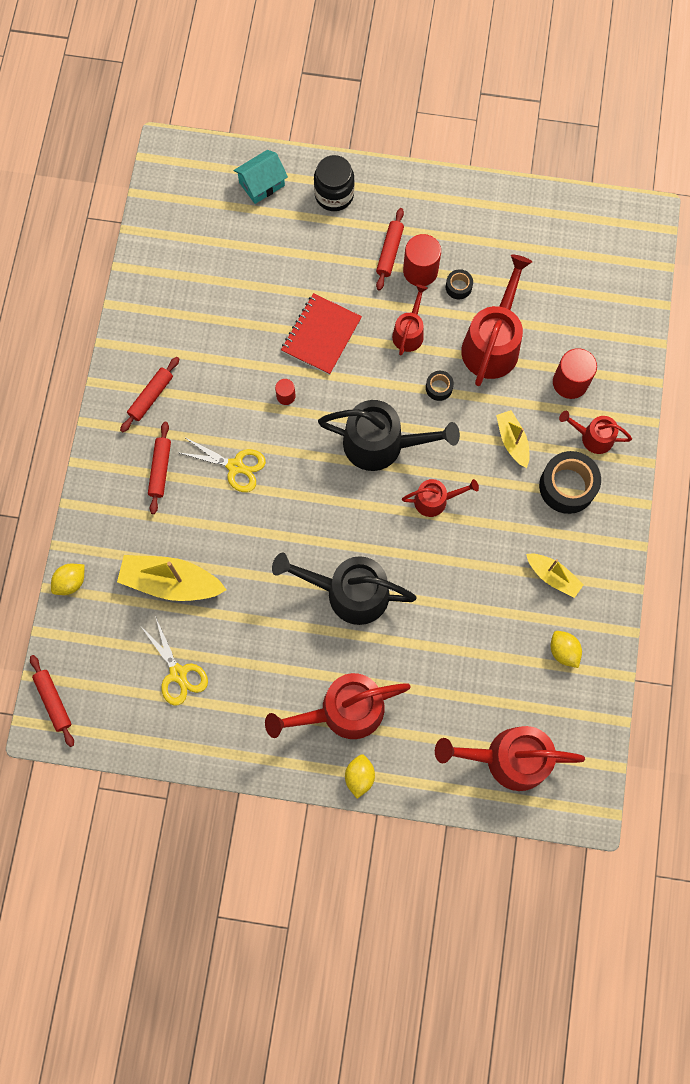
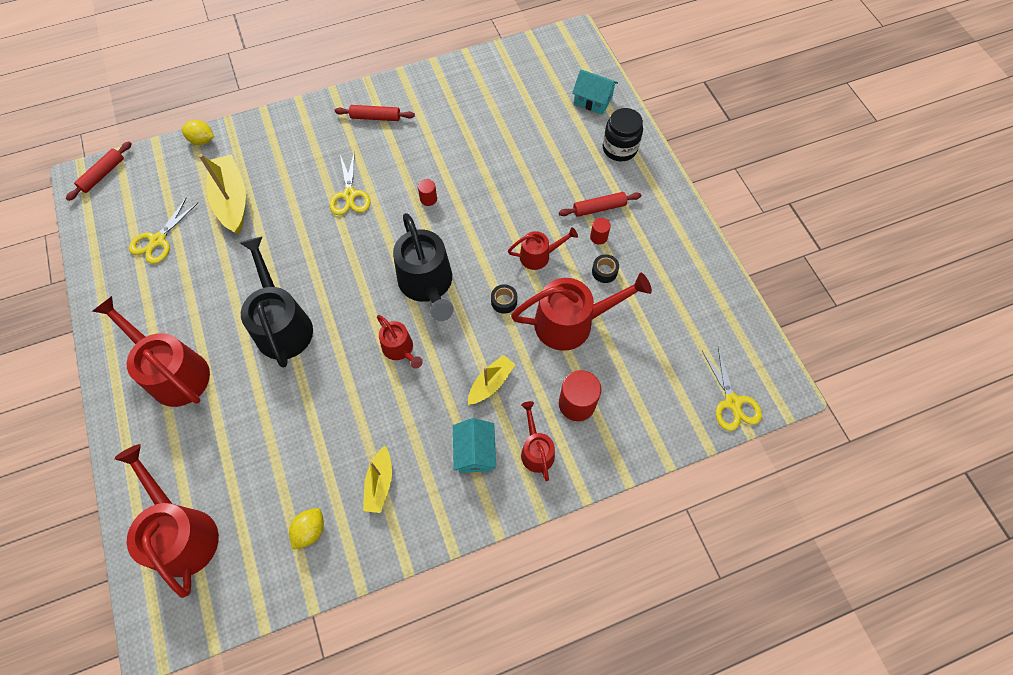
camera: 60 degrees right, 10 degrees down
(160, 469) = (320, 150): red rolling pin -> none
(321, 335) = (495, 197): red notebook -> none
(359, 776) = (118, 414): yellow lemon -> none
(420, 271) = (598, 237): red cylinder -> red cylinder, size x0.53
(567, 486) = (475, 452): black tape -> turquoise house
(636, 262) = (732, 402): none -> yellow scissors

